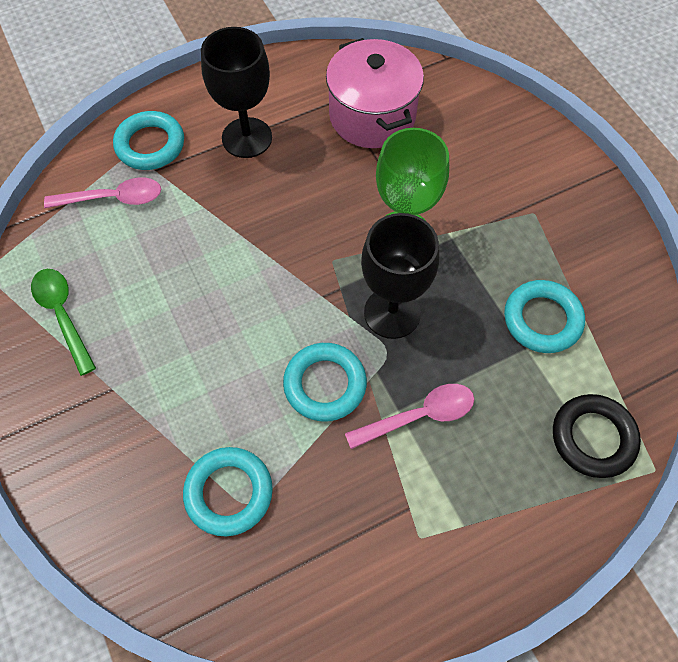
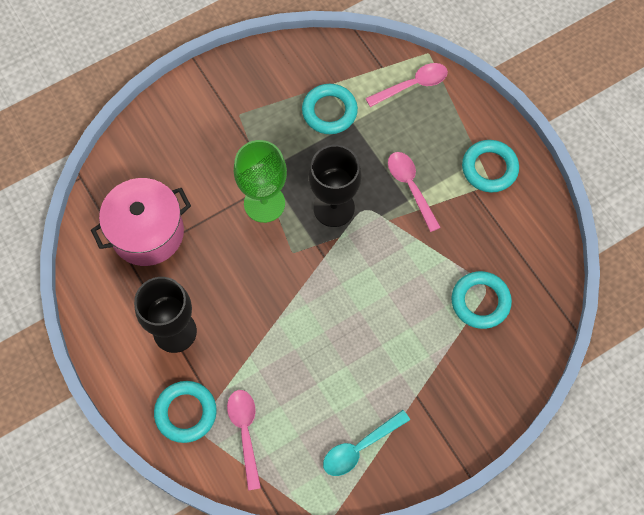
camera: 95 degrees left, 5 degrees up
(63, 315) = (360, 447): green spoon -> turquoise spoon
(325, 384) = (395, 248): turquoise ring -> turquoise ring (489, 168)
(593, 438) = (412, 85): black ring -> pink spoon

